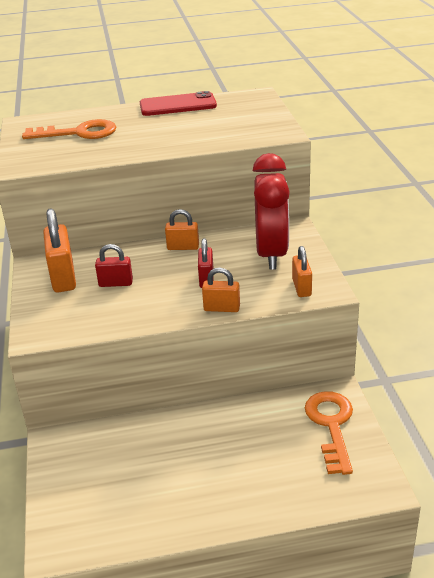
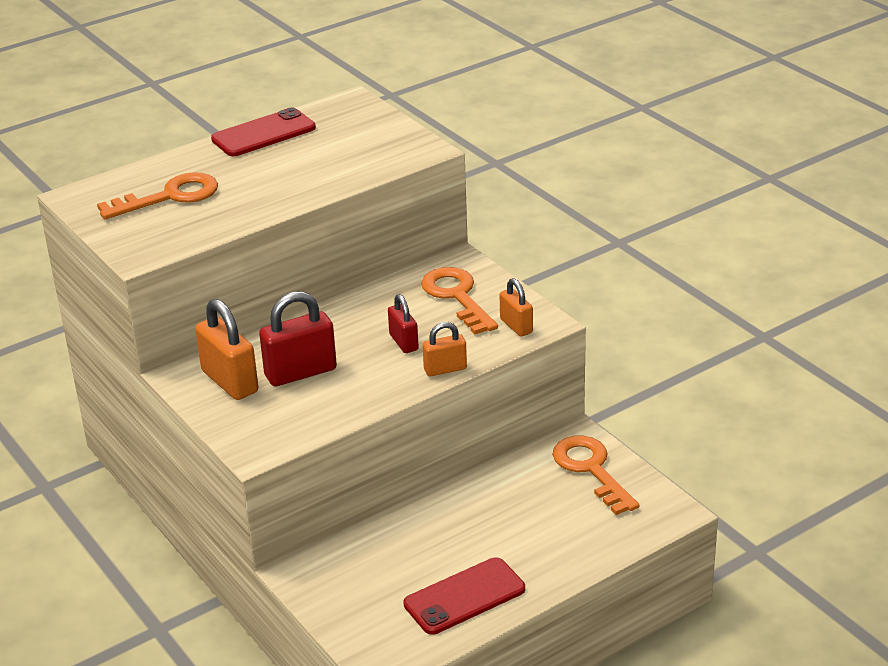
camera: 25 degrees left, 0 degrees up
(116, 283) = (300, 372): red padlock -> red padlock, size x1.69
(159, 507) = (464, 597): none -> red phone
(183, 247) = (347, 312): orange padlock -> none
(271, 254) = (456, 297): red clock -> orange key

